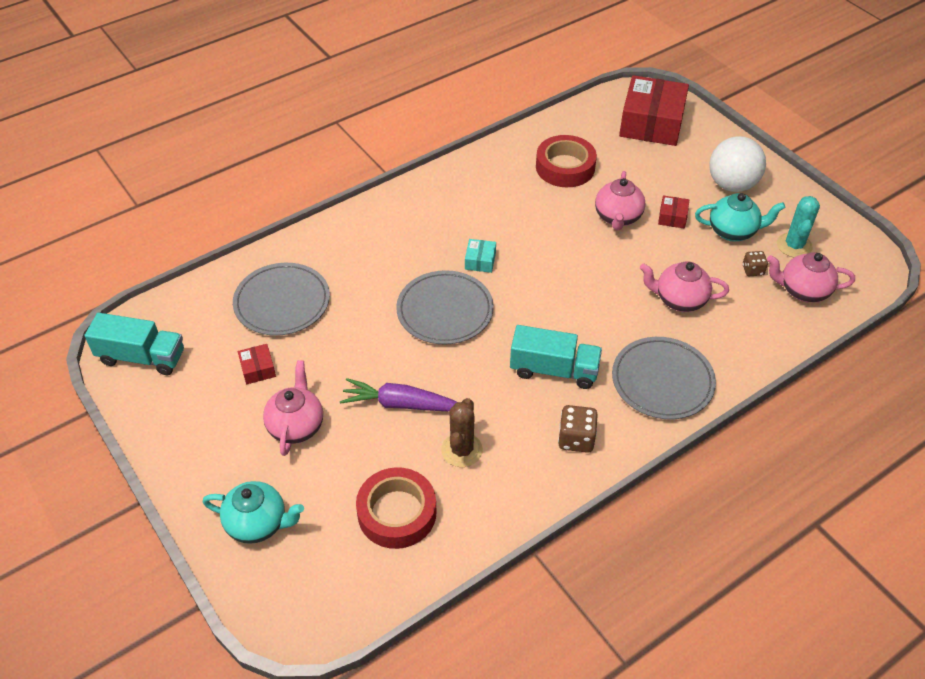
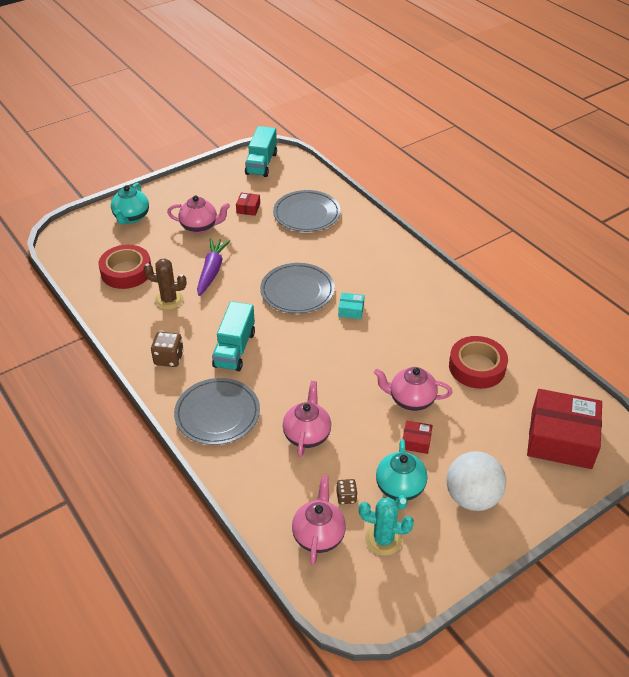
camera: 90 degrees right, 5 degrees down
(258, 369) = (248, 208): red box -> red box turned 60 degrees counterclockwise

